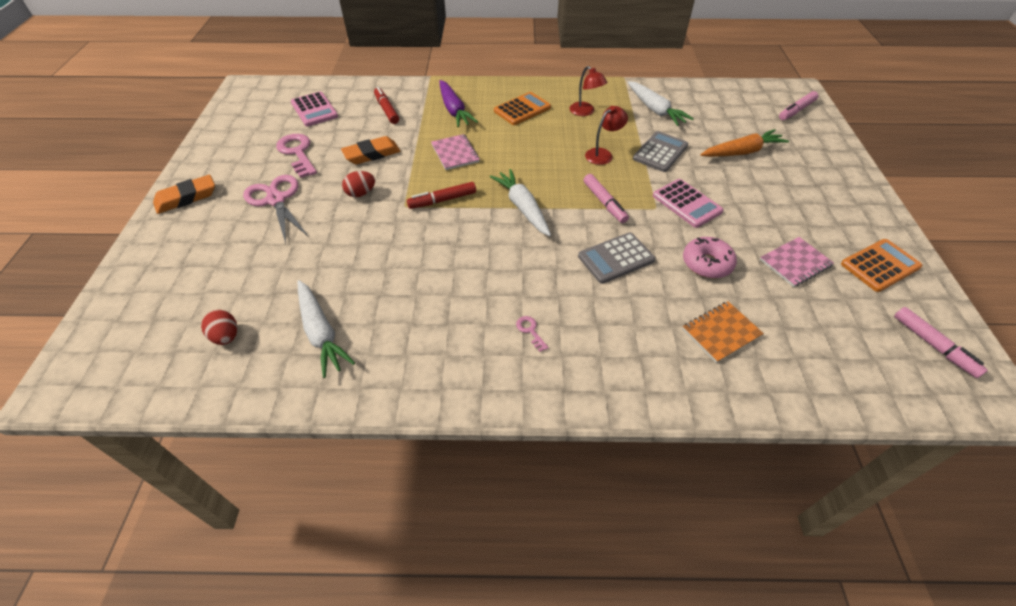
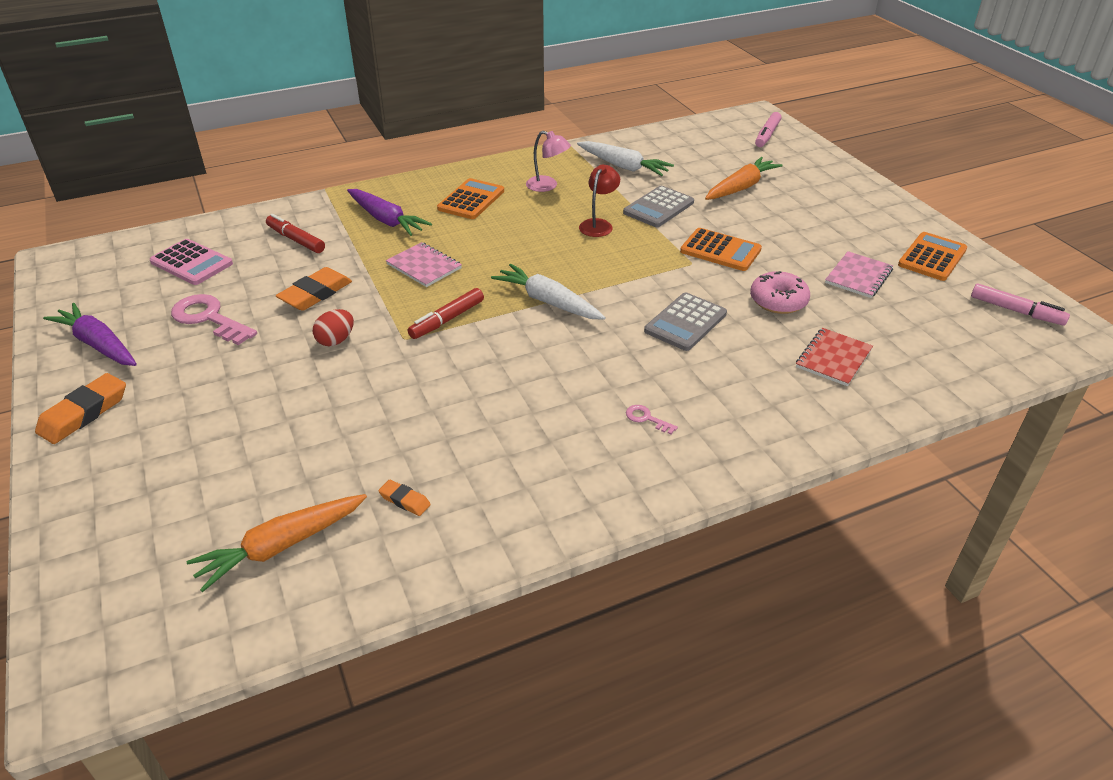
camera: 25 degrees left, 10 degrees down
(225, 152) = (98, 344): none -> purple carrot
(226, 336) = (281, 546): red egg -> orange carrot
(276, 200) = (223, 379): pink scissors -> none
(321, 332) = (404, 500): white carrot -> orange eraser
(585, 112) = (547, 186): red lamp -> pink lamp
(604, 203) = (635, 272): pink marker -> none
(660, 152) = (658, 208): grey calculator -> grey calculator turned 150 degrees counterclockwise
(687, 203) = (720, 250): pink calculator -> orange calculator
(721, 332) = (833, 358): orange notebook -> red notebook

